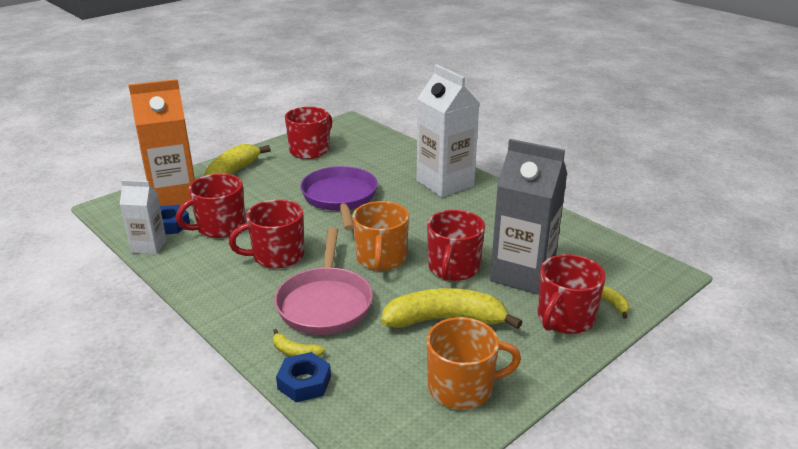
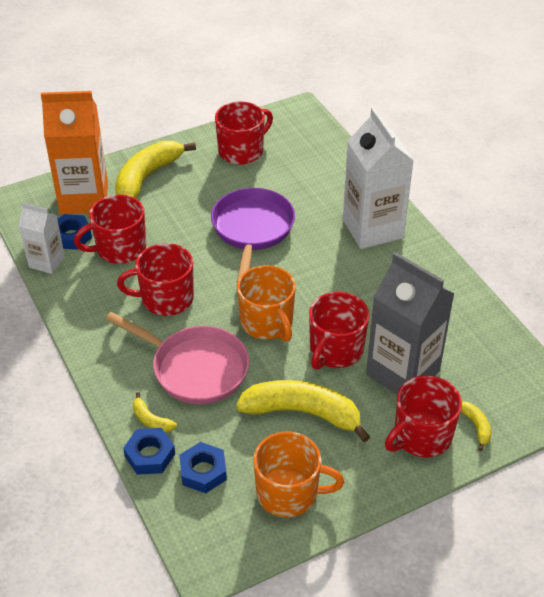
camera: 15 degrees right, 15 degrees up
(325, 303) = (195, 368): pink pan -> pink pan turned 75 degrees counterclockwise
(366, 386) = (203, 471): none -> blue nut
(381, 258) = (267, 322): orange mug -> orange mug turned 45 degrees counterclockwise

